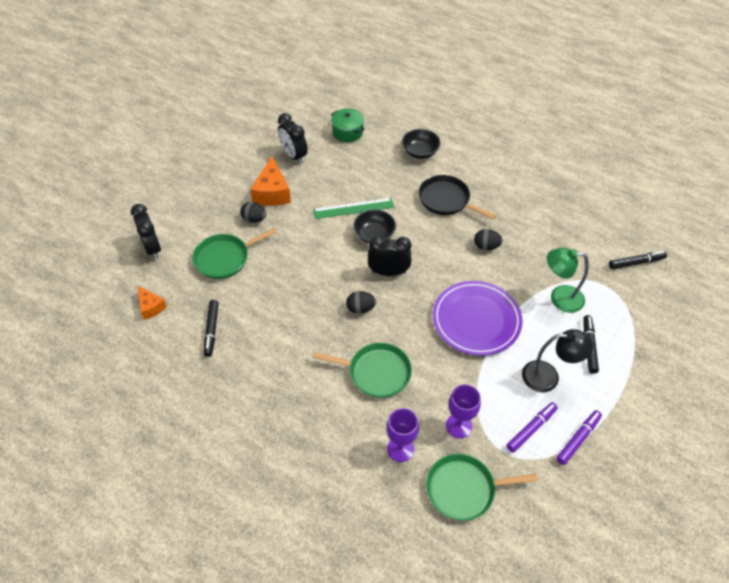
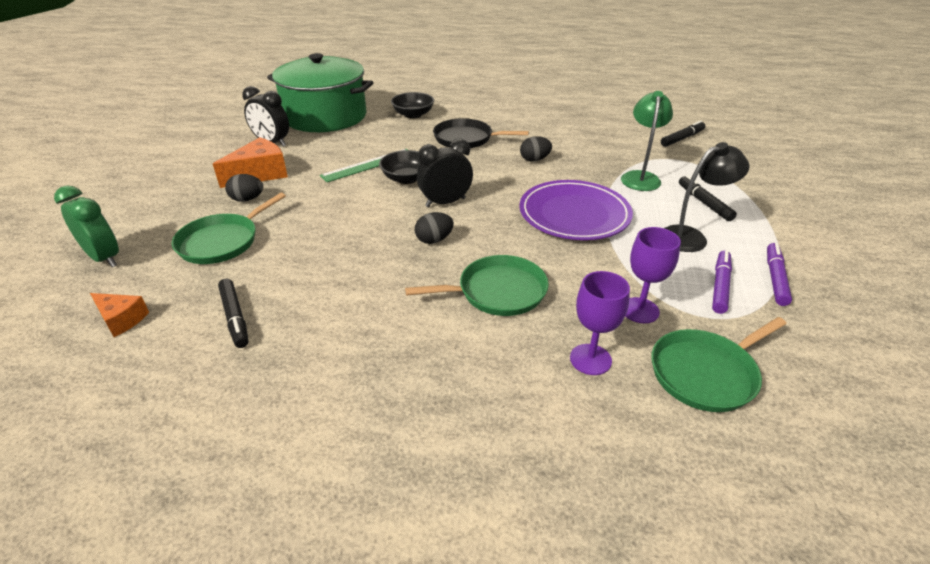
camera: 25 degrees left, 15 degrees down
(153, 248) = (104, 258): black clock -> green clock
(272, 192) = (260, 174): orange cheese -> orange cheese turned 105 degrees counterclockwise
(348, 132) = (325, 116): green pot -> green pot, size x2.32
(559, 298) = (640, 177): green lamp -> green lamp turned 120 degrees clockwise

